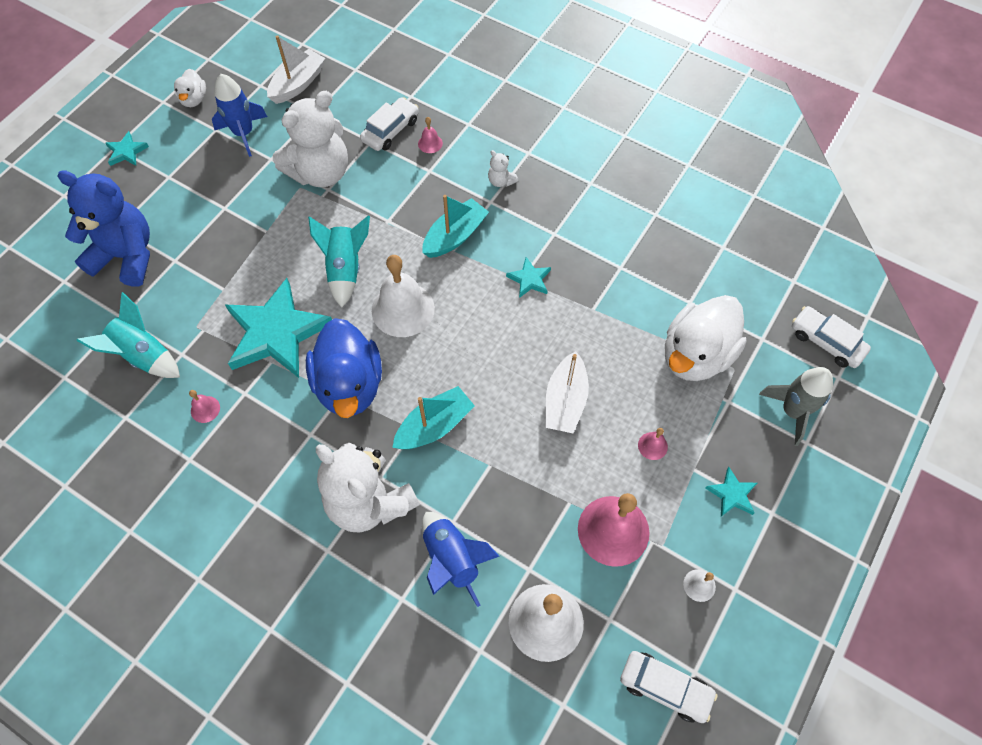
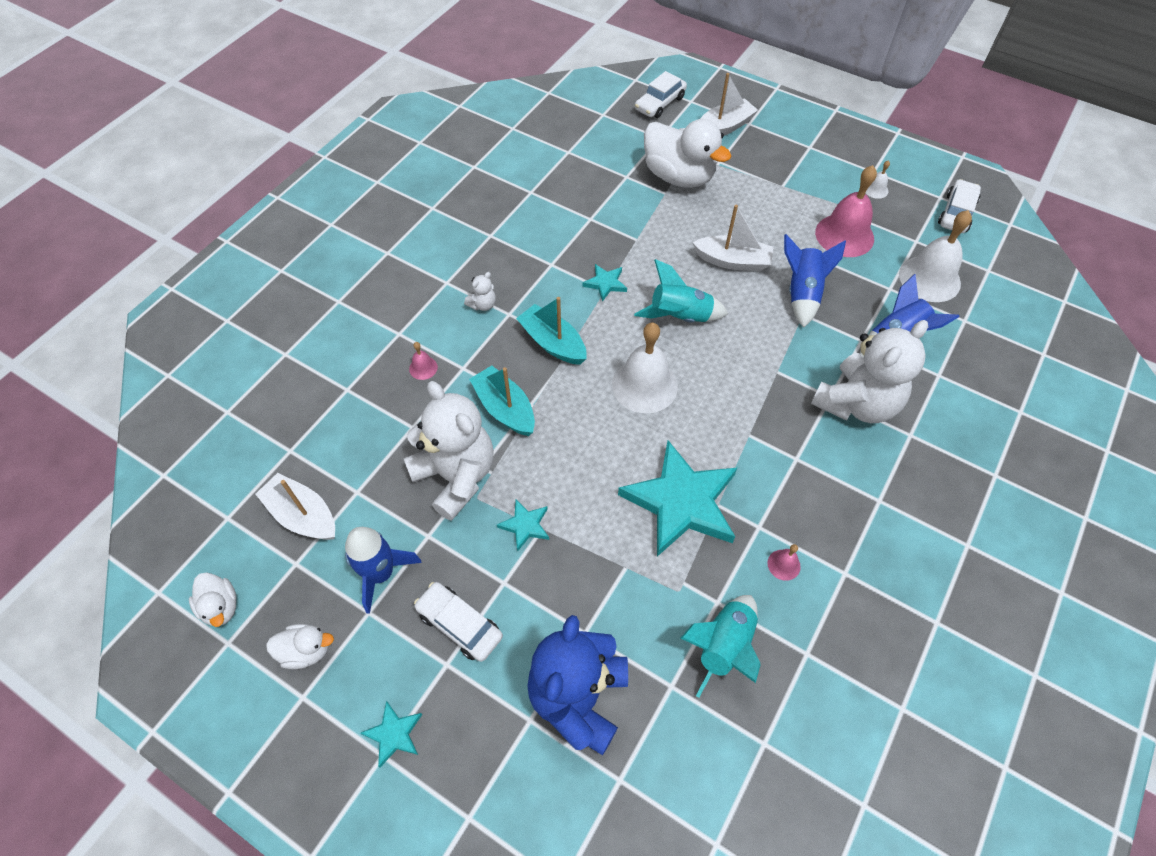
camera: 90 degrees left, 5 degrees down
(234, 51) = (220, 607): none -> white duck
(345, 269) = (595, 441): turquoise rocket -> turquoise rocket (680, 317)
(349, 385) = (737, 427): blue duck -> none
(390, 130) = (398, 407): white car -> white car (460, 625)
(434, 426) = (771, 355): turquoise boat -> turquoise boat (505, 409)
(519, 468) = (802, 293): none -> blue rocket
(652, 446) = (766, 208): pink bell -> none
(732, 494) = (799, 166): turquoise star -> turquoise star (525, 525)
(792, 411) = (724, 127): grey rocket -> white boat

